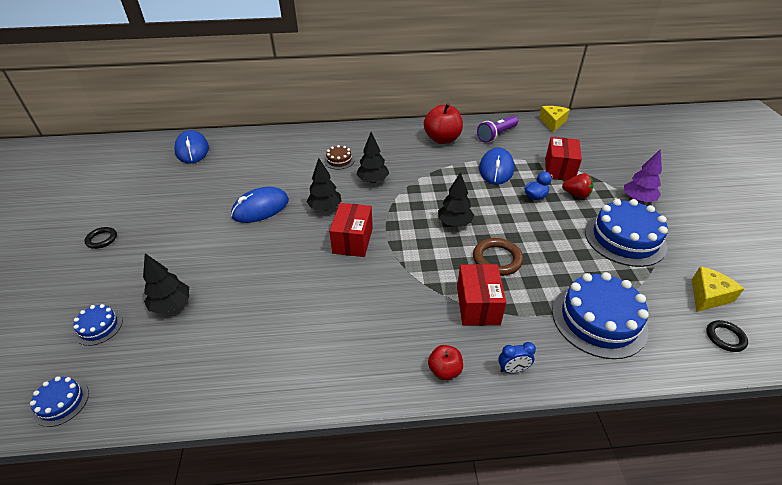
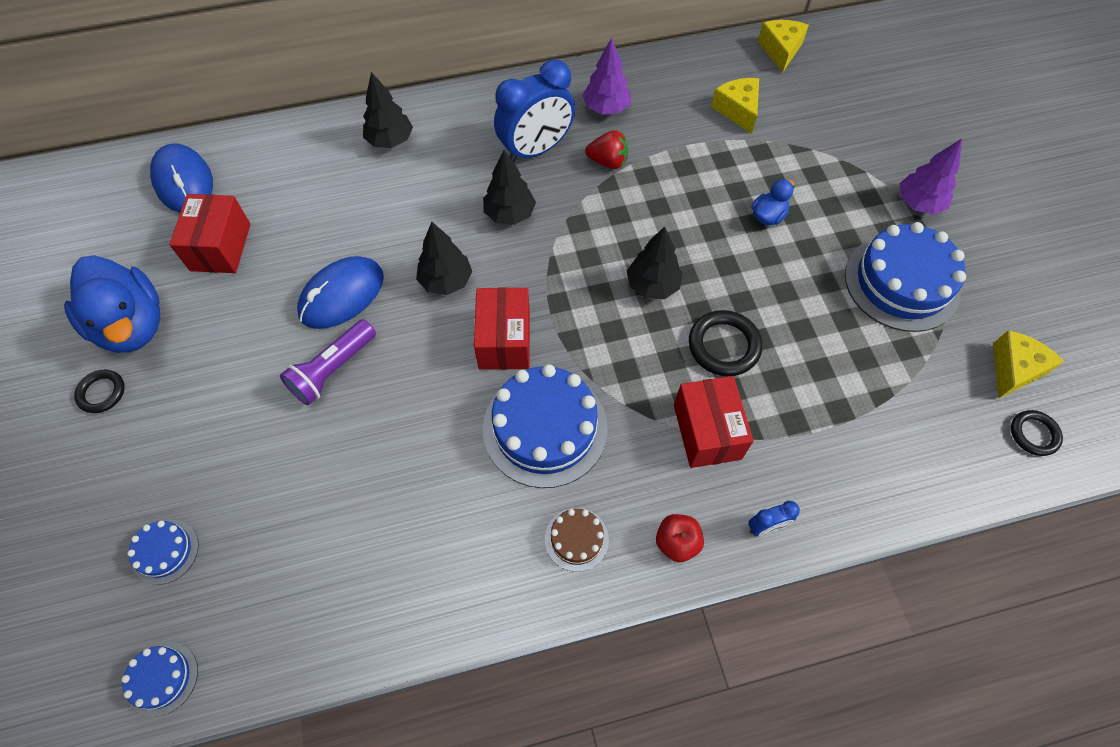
camera: 10 degrees left, 20 degrees up
(135, 209) = (132, 325): none -> blue duck
(172, 305) = (262, 497): black tree -> black tree (390, 140)
(339, 160) = (444, 177): brown cake -> brown cake (576, 539)
(396, 153) = (536, 150): none -> blue clock
(442, 139) = (606, 108): red apple -> purple tree
(496, 135) = (693, 89): purple flashlight -> purple flashlight (332, 370)
(496, 169) = (701, 166): blue mouse -> none
(497, 259) = (724, 346): brown ring -> black ring
(522, 146) = (737, 110): none -> yellow cheese
(559, 169) = (799, 155): red box -> red box (220, 247)
(576, 194) = (828, 205): red strawberry -> red strawberry (608, 162)
(598, 320) = (872, 430): blue cake -> blue cake (545, 428)

